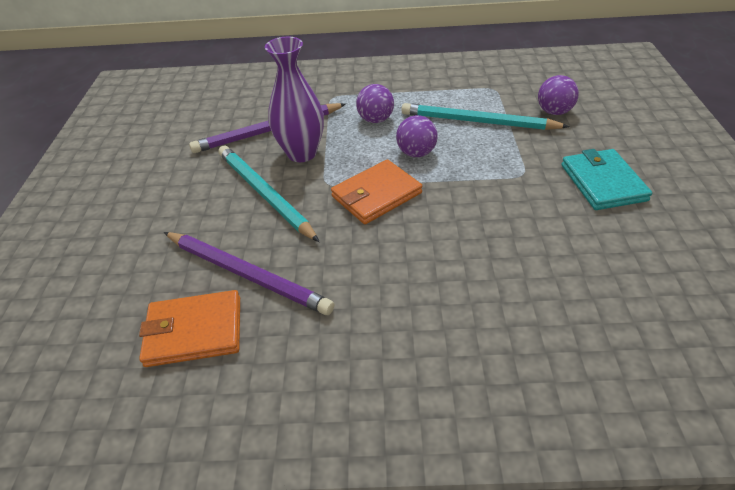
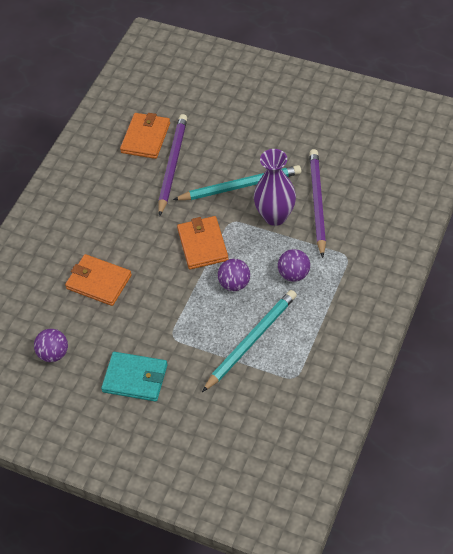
camera: 115 degrees right, 10 degrees up
(247, 274) = (172, 165): purple pencil -> purple pencil turned 135 degrees clockwise
(504, 271) = (98, 282): none -> orange wallet
(554, 112) = (233, 401): purple ball -> purple ball (54, 353)

